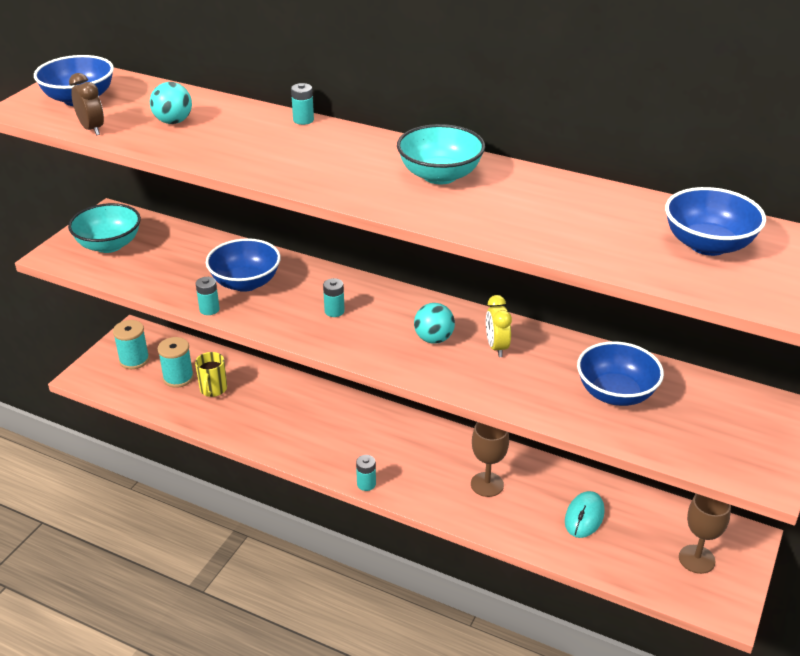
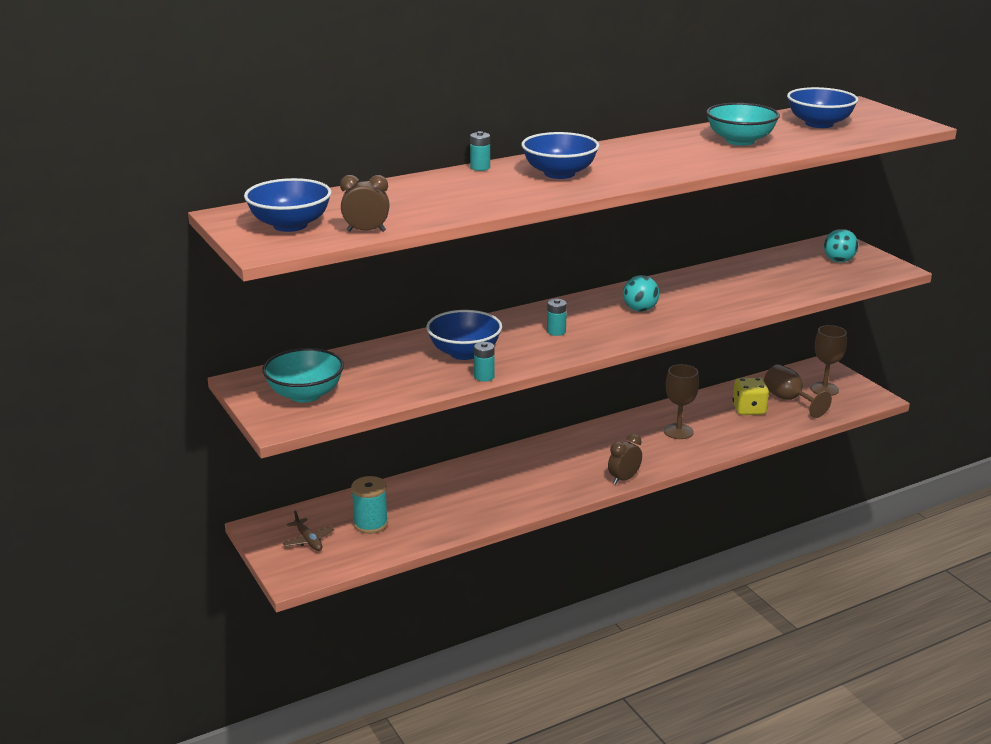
camera: 55 degrees left, 10 degrees down
(134, 360) = (308, 540): turquoise spool -> brown plane
(173, 121) = (405, 203): turquoise ball -> turquoise ball (839, 261)
(213, 389) = (413, 511): yellow mug -> none
(366, 484) = (624, 479): turquoise battery -> brown clock
(440, 175) = (637, 154): turquoise bowl -> turquoise bowl (740, 141)
(496, 347) = (676, 294): yellow clock -> none
(584, 517) = (749, 409): turquoise mouse -> yellow dice
(615, 393) = (771, 277): blue bowl -> blue bowl (559, 173)
(639, 540) = (789, 400): none -> brown goblet

